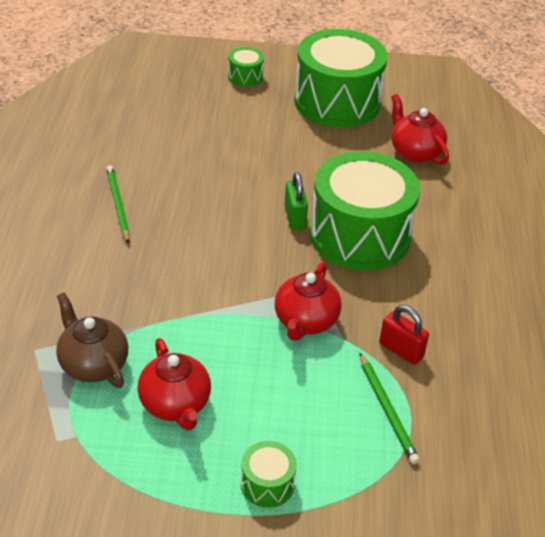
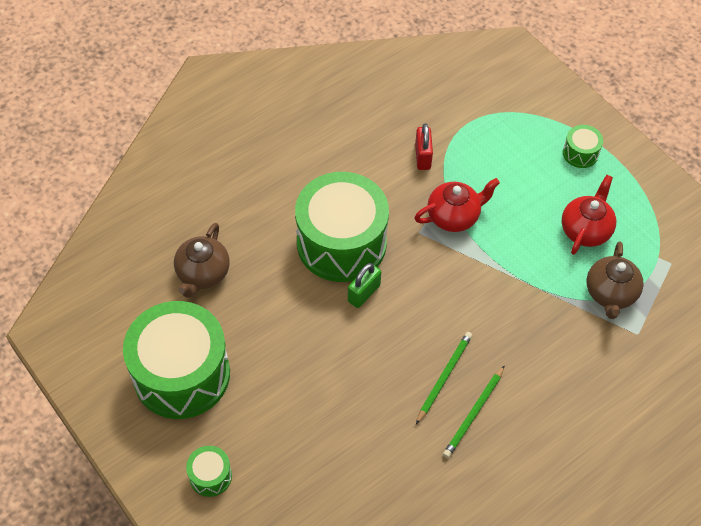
camera: 130 degrees left, 15 degrees up
(387, 410) = (474, 136): green pencil -> green pencil (444, 377)
(415, 152) = (203, 274): red teapot -> brown teapot

